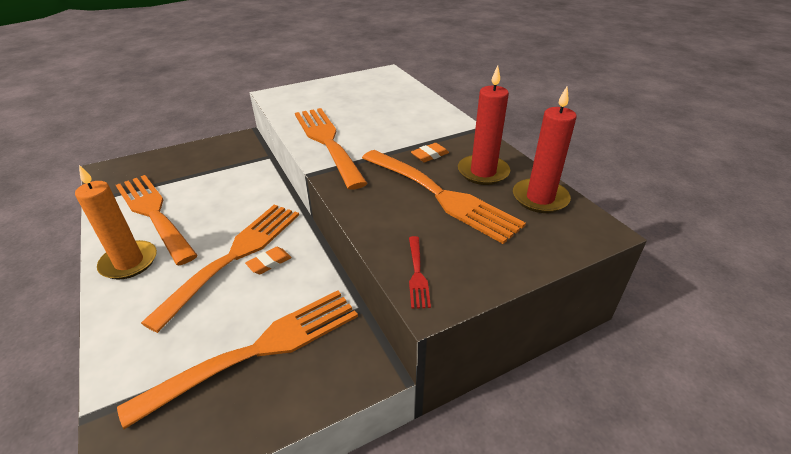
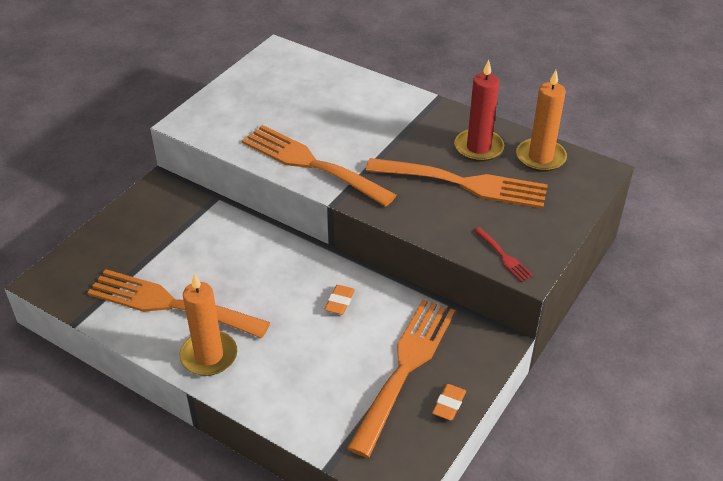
camera: 30 degrees left, 5 degrees up
(235, 256) = (302, 309): orange fork -> none
(429, 155) = (419, 145): orange eraser -> orange eraser (449, 404)
(540, 198) = (540, 157): red candle -> orange candle

